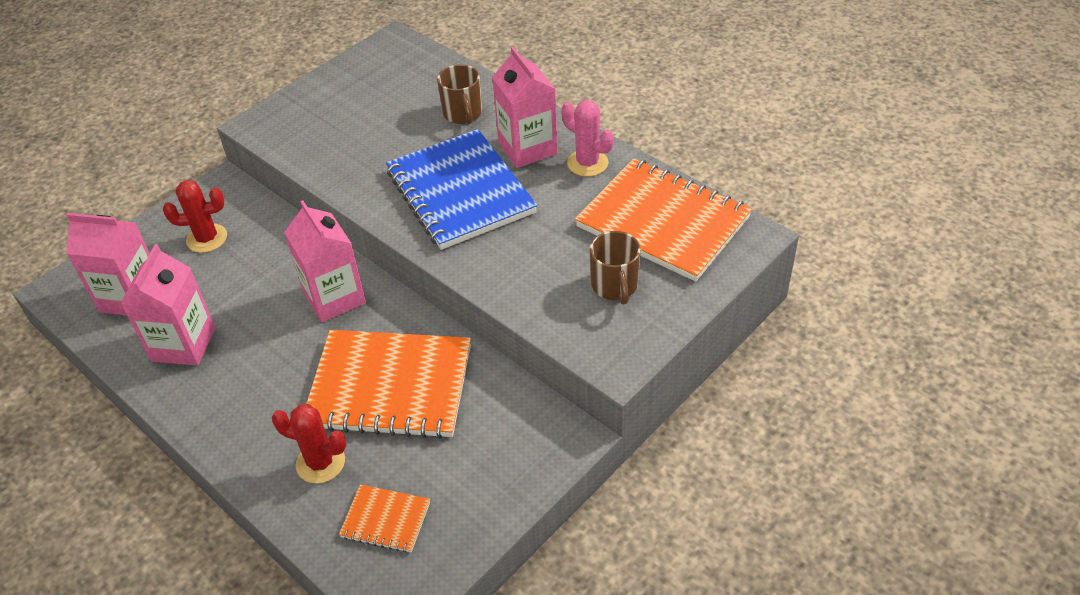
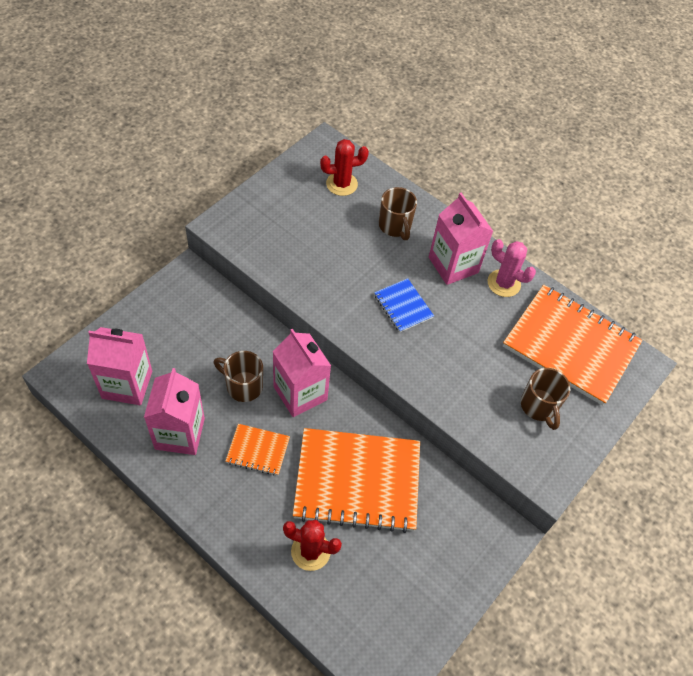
camera: 10 degrees left, 10 degrees up
(207, 238) = (183, 328): red cactus -> red cactus (341, 184)
(267, 293) = (243, 386): none -> brown mug
(385, 520) = (370, 605): orange notebook -> orange notebook (258, 450)
(460, 192) = (403, 306): blue notebook -> blue notebook, size x0.46

